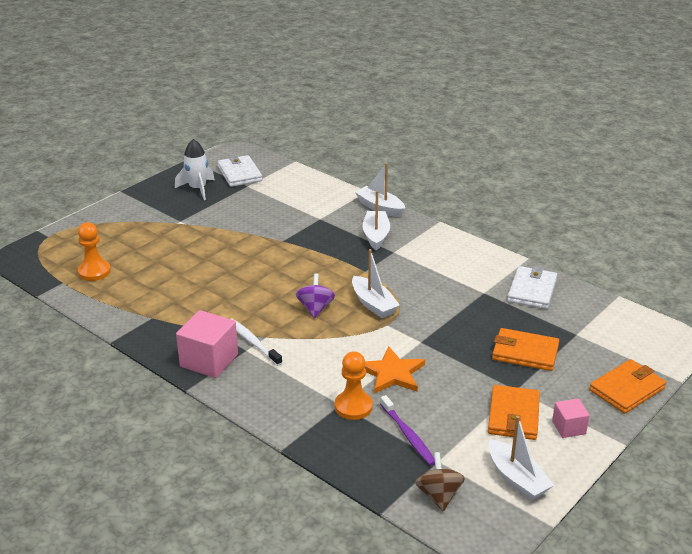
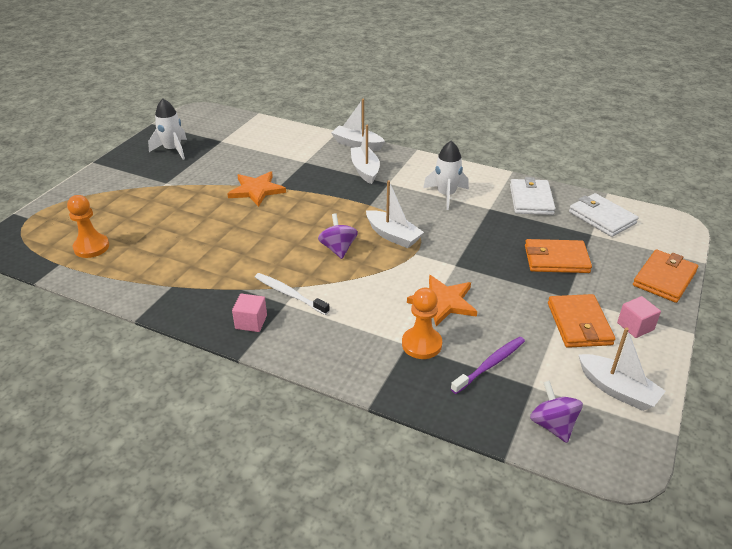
camera: 15 degrees left, 5 degrees up
(209, 360) = (251, 322): pink cube -> pink cube, size x0.56
(239, 174) = (209, 130): white wallet -> white wallet (601, 218)
(261, 240) = (256, 190): none -> orange star
(408, 435) = (490, 365): purple toothbrush -> purple toothbrush turned 90 degrees counterclockwise
(438, 495) = (552, 425): brown spinning top -> purple spinning top
(446, 272) = (446, 195): none -> white rocket

